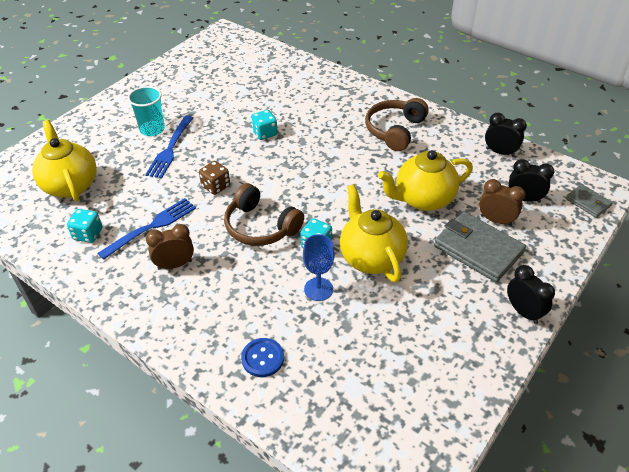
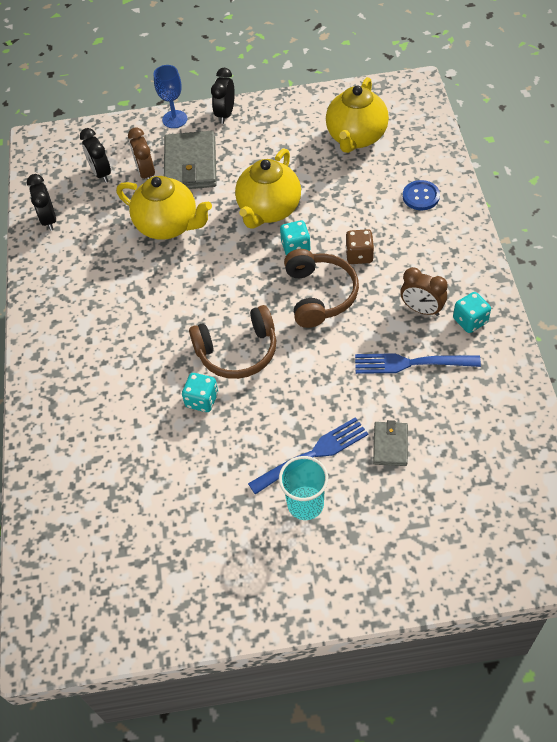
camera: 130 degrees left, 10 degrees up
(70, 185) = (453, 481): yellow teapot -> yellow teapot (356, 137)
(88, 234) = (475, 398): turquoise dice -> turquoise dice (470, 320)
(216, 186) = (314, 367): brown dice -> brown dice (359, 255)
(318, 289) = (333, 214): blue goblet -> blue goblet (174, 119)
(394, 130) = (88, 307): brown headphones -> brown headphones (237, 351)
(588, 202) = (67, 140): grey wallet -> grey wallet (390, 445)

